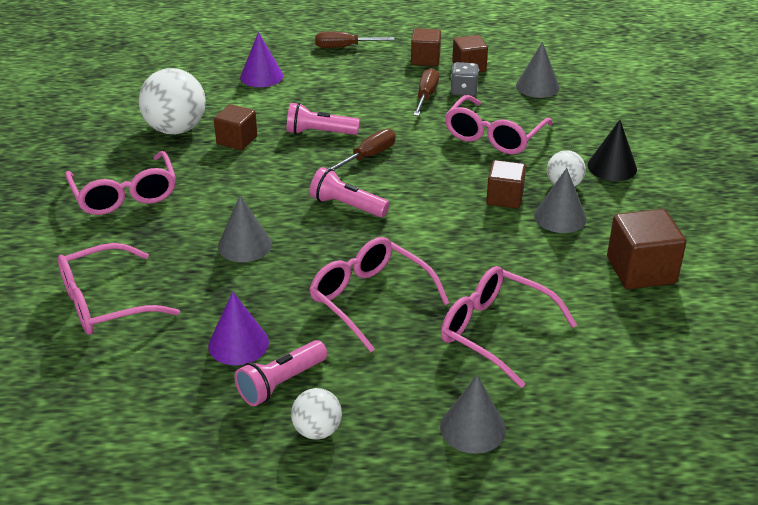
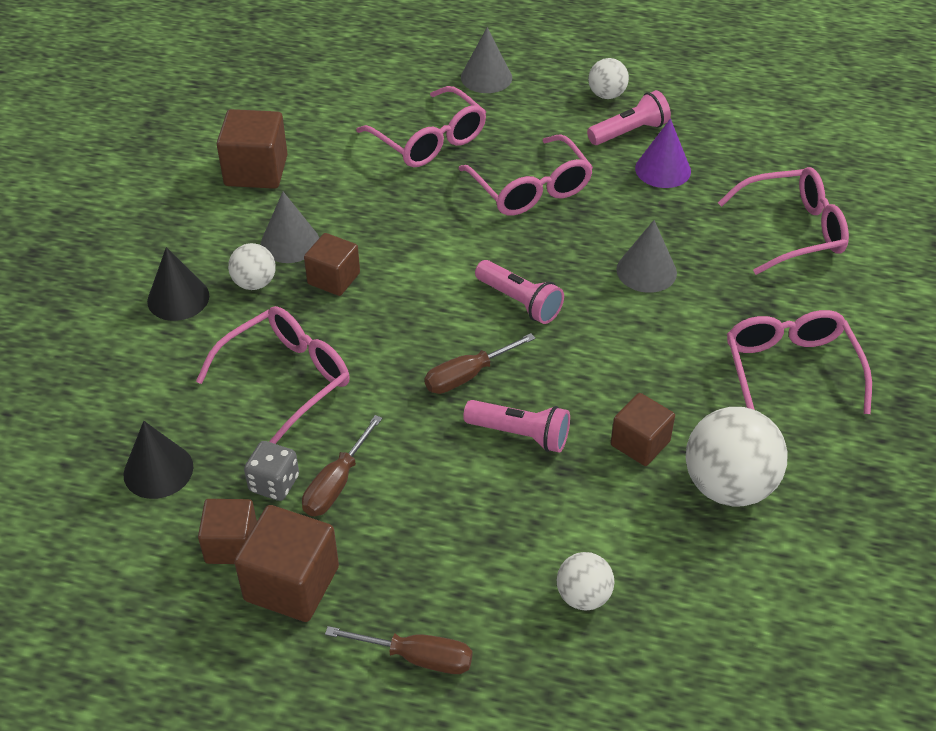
camera: 165 degrees left, 10 degrees up
(261, 76) = (583, 596): purple cone -> white ball
(425, 59) = (291, 583): brown cube -> brown cube, size x1.51
(537, 86) = (158, 470): grey cone -> black cone

